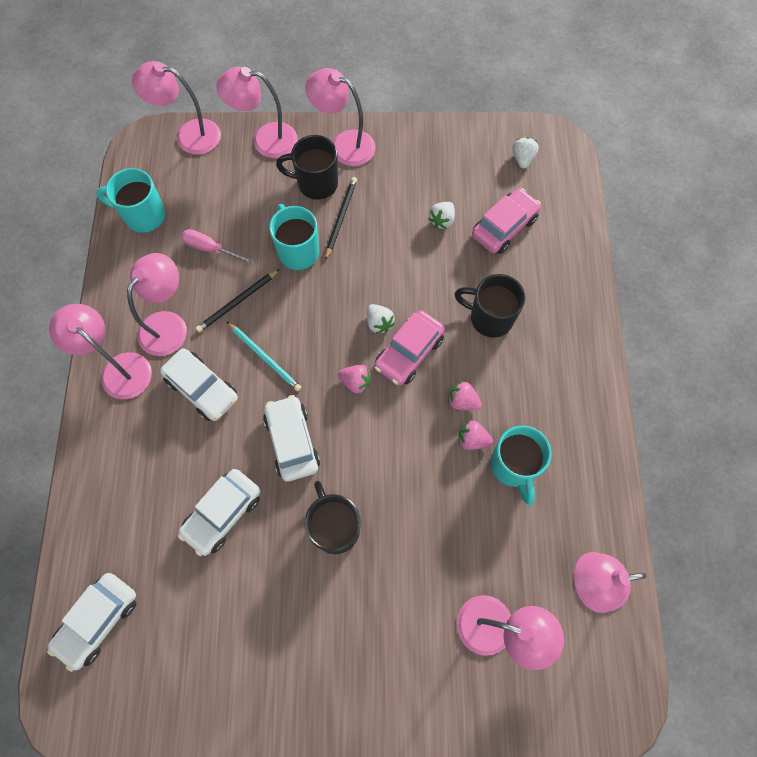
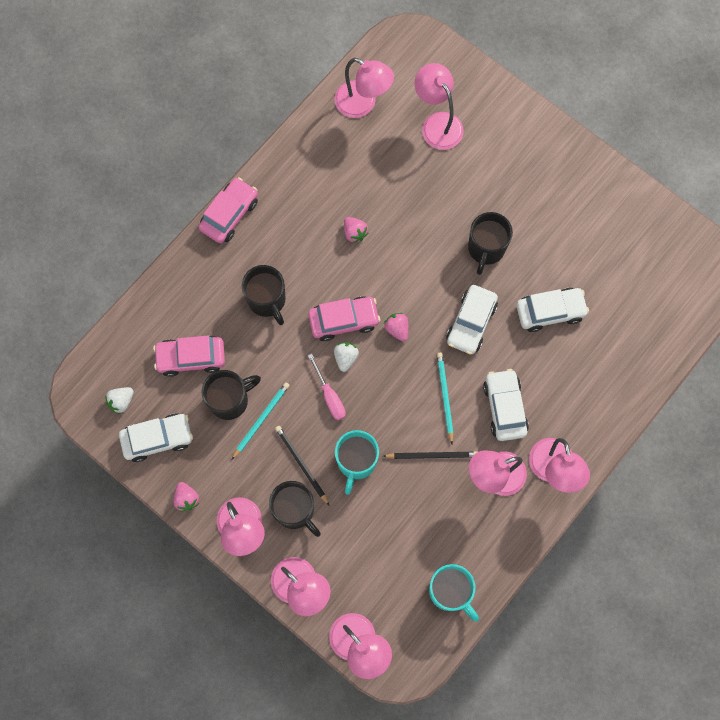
camera: 140 degrees left, 5 degrees up
(98, 620) = (670, 307): white car -> white car (157, 439)
(210, 249) = (419, 517): pink screwdriver -> pink screwdriver (329, 396)
(341, 217) = (301, 464): black pencil -> black pencil turned 90 degrees clockwise
(403, 225) = (261, 420): none -> turquoise pencil
(442, 220) = (230, 400): white strawberry -> black mug
(462, 401) = (338, 261): pink strawberry -> pink strawberry (186, 499)
(513, 466) = (344, 197): turquoise mug -> none
(596, 365) = (229, 214): none -> pink car

